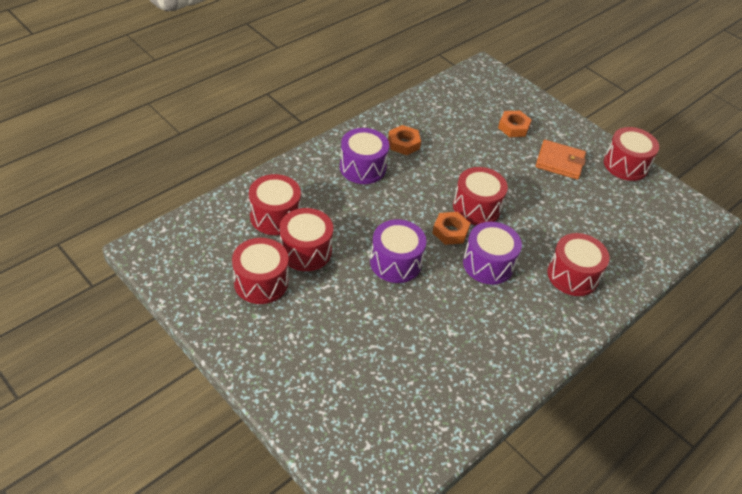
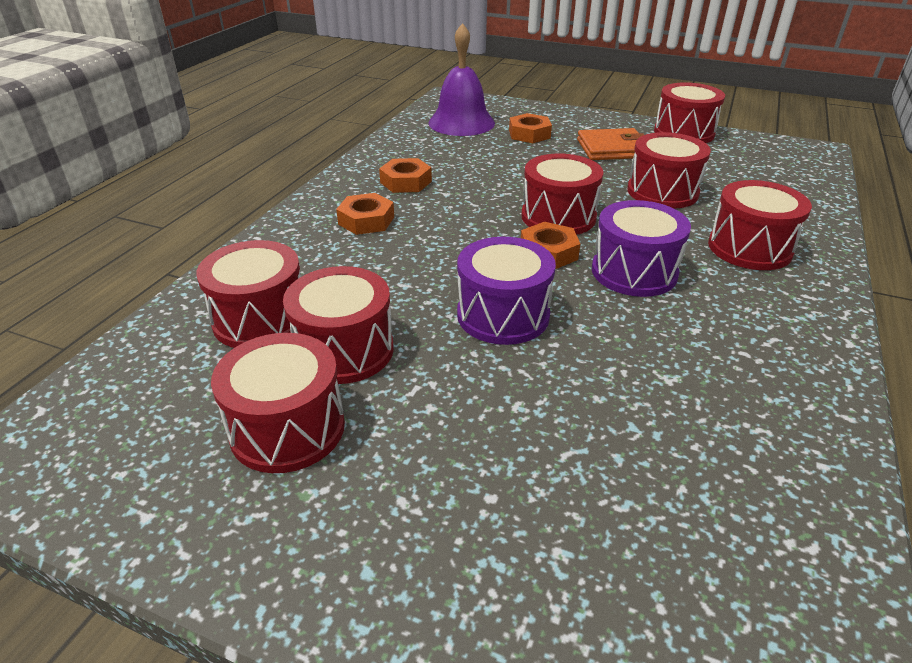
camera: 20 degrees left, 10 degrees down
(362, 167) = (366, 220): purple drum -> orange nut
(475, 99) = (461, 123): none -> purple bell
(559, 212) = (662, 192): none -> red drum

